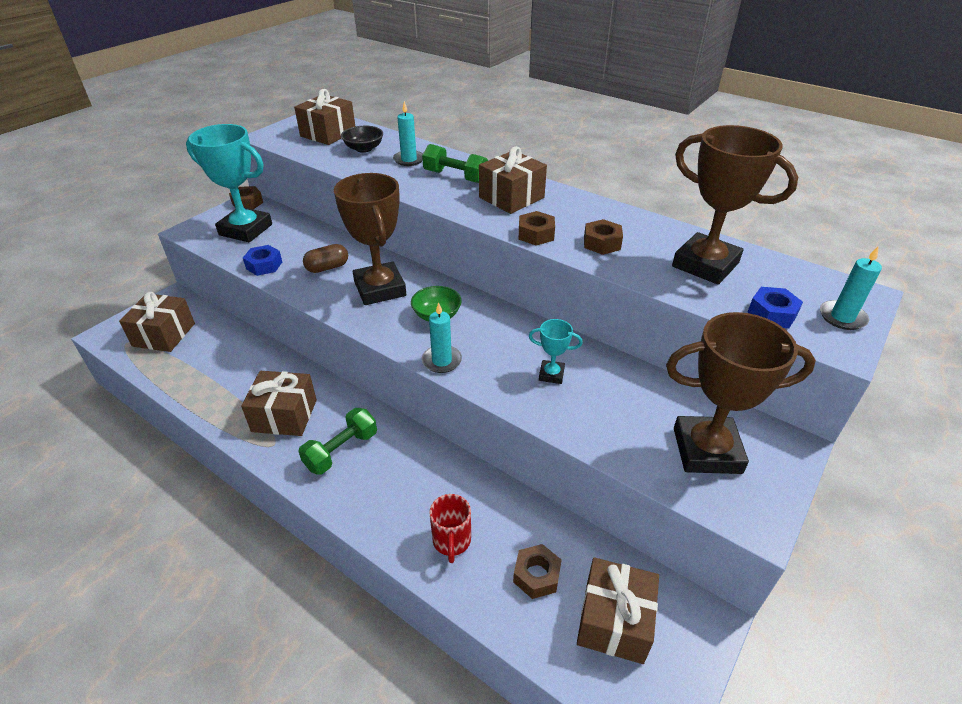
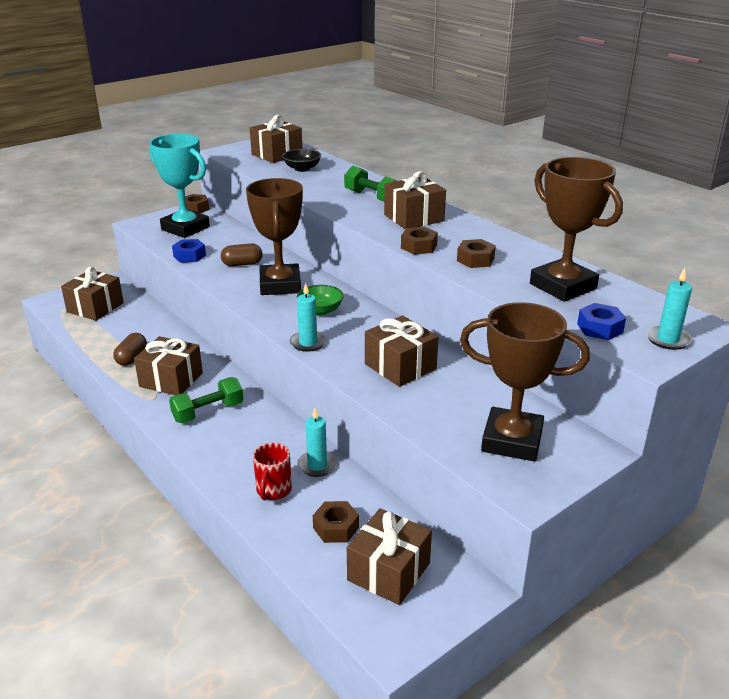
camera: 15 degrees right, 10 degrees down
(229, 395) = (132, 358): none -> brown capsule
(409, 160) = (337, 181): turquoise candle -> turquoise candle (317, 465)
(551, 374) = (400, 366): turquoise trophy -> brown gift

